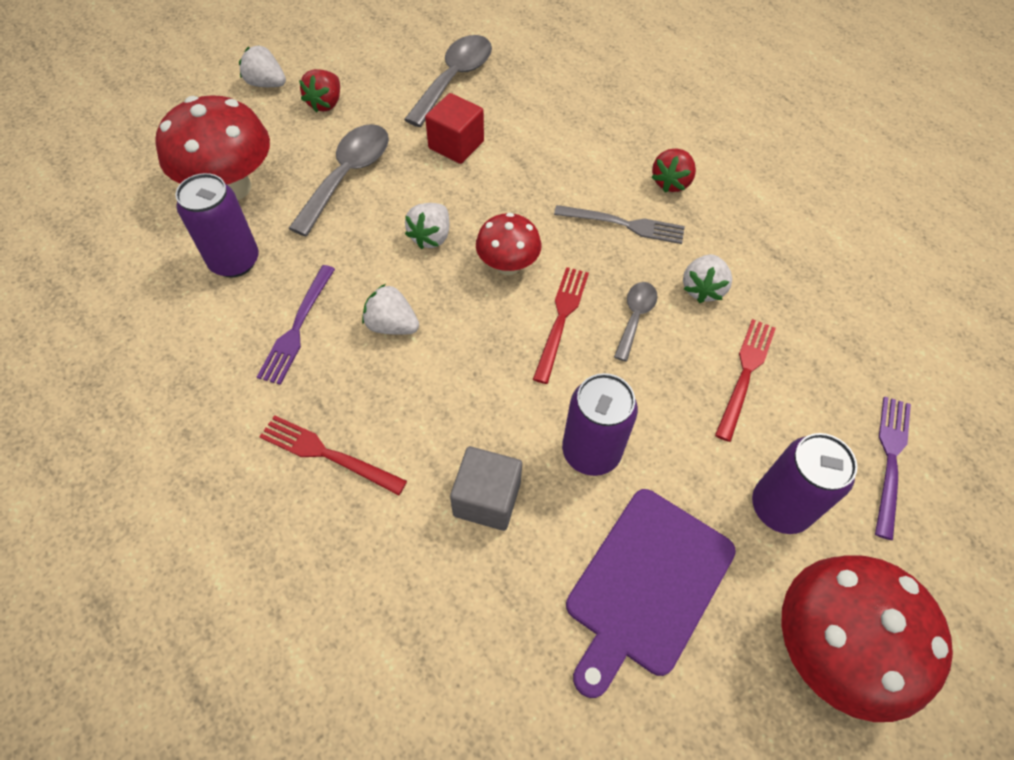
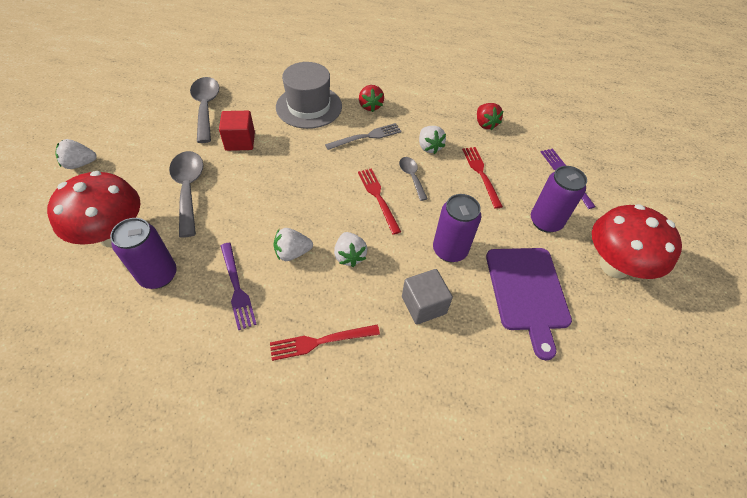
camera: 40 degrees left, 5 degrees down
(325, 103) = (134, 157): red strawberry -> red strawberry (485, 124)
(431, 237) = (271, 195): white strawberry -> white strawberry (349, 256)
(508, 265) = (327, 187): red mushroom -> none
(584, 141) = (309, 107): none -> grey hat

